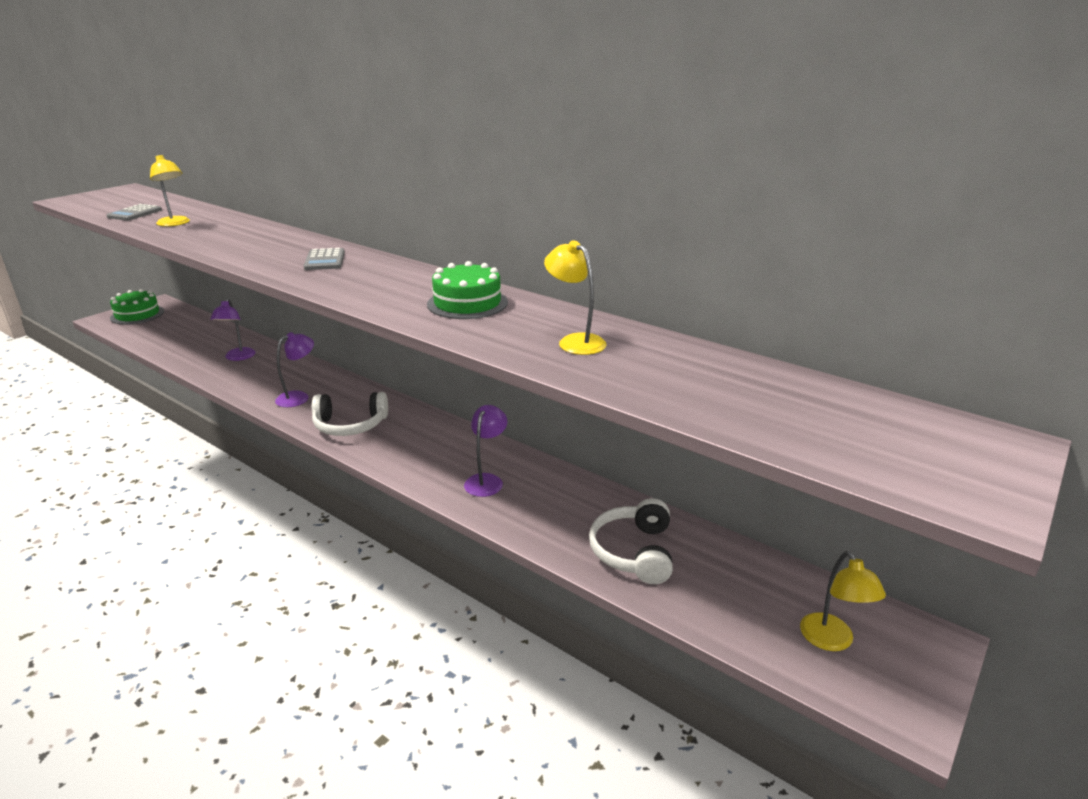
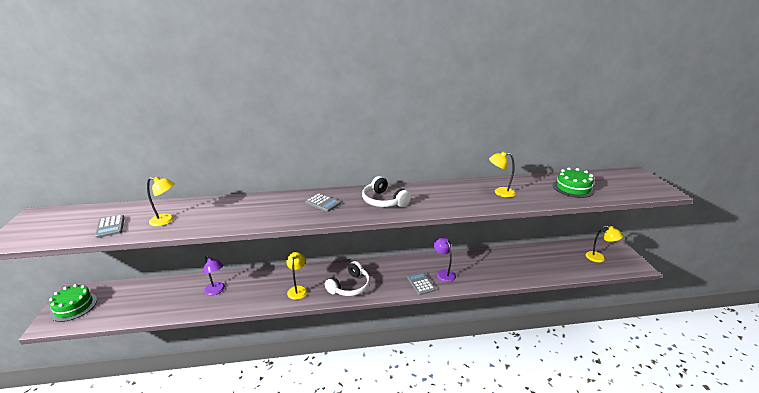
camera: 45 degrees left, 0 degrees up
(298, 397) = (298, 289): purple lamp -> yellow lamp
(430, 473) = (421, 284): none -> grey calculator
(467, 303) = (433, 195): green cake -> green cake (573, 188)
(634, 552) = (524, 266): white headphones -> white headphones (384, 201)

